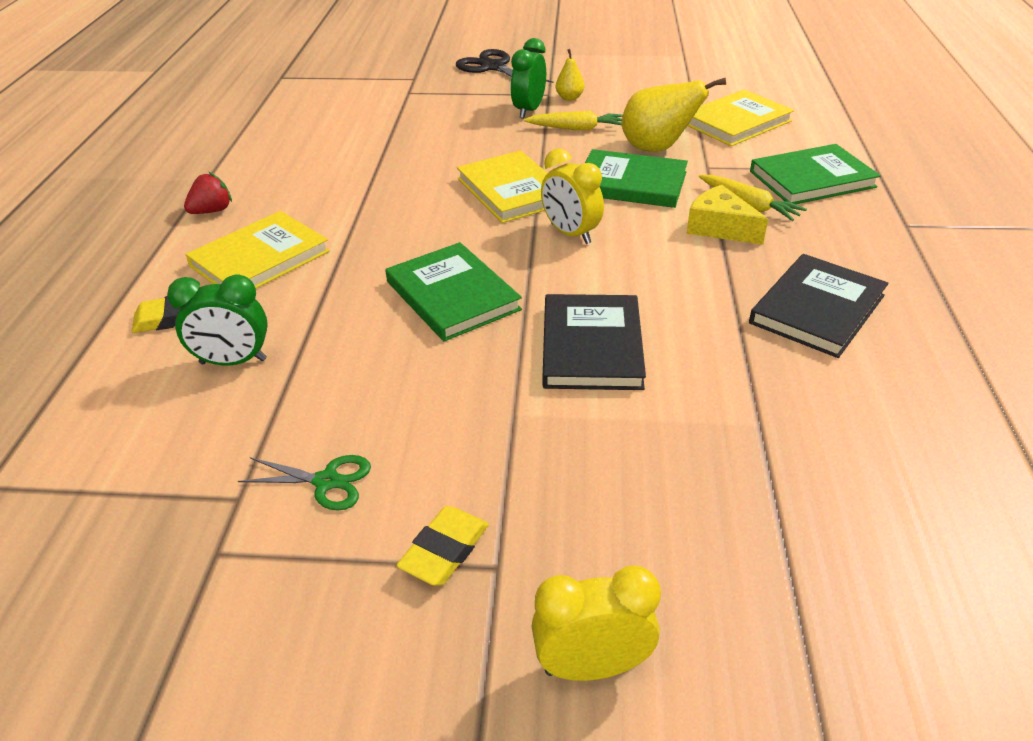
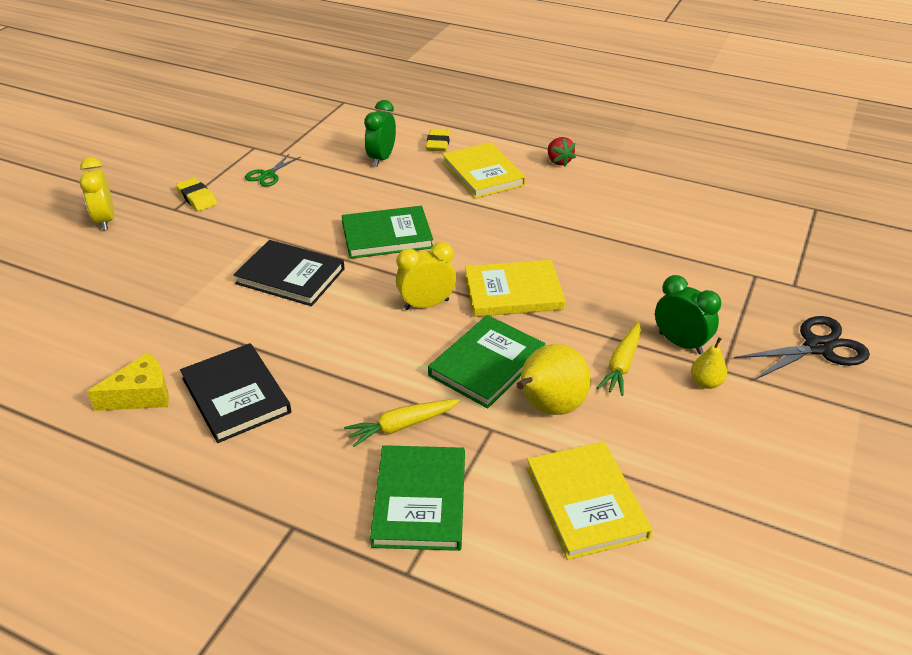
camera: 110 degrees right, 0 degrees up
(592, 666) = (105, 220): yellow clock -> yellow clock turned 150 degrees clockwise
(720, 228) = (378, 390): yellow cheese -> yellow cheese (141, 395)

